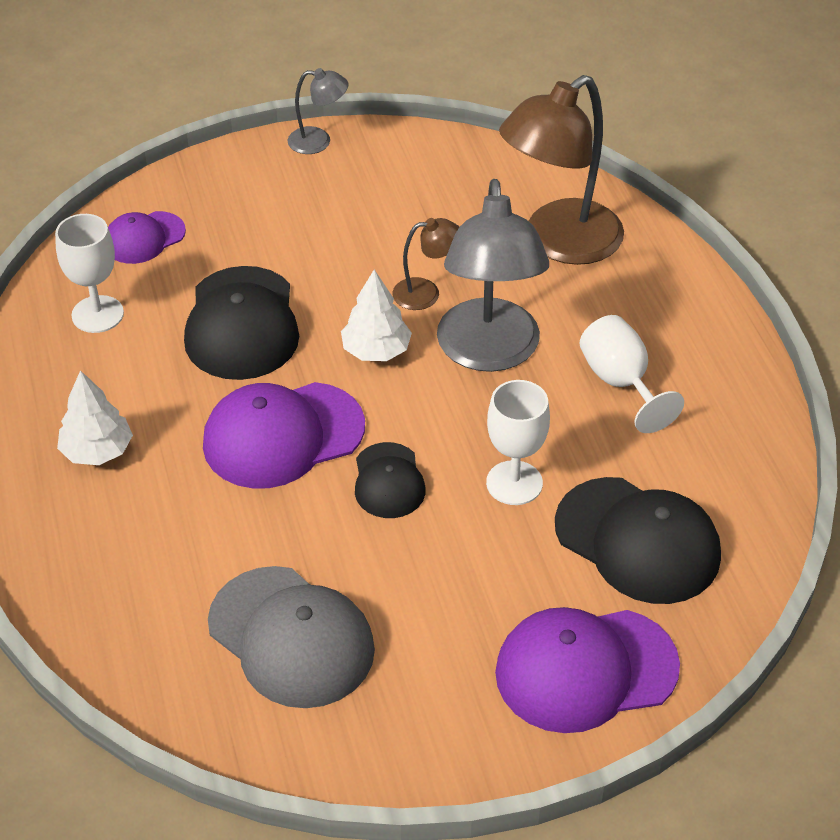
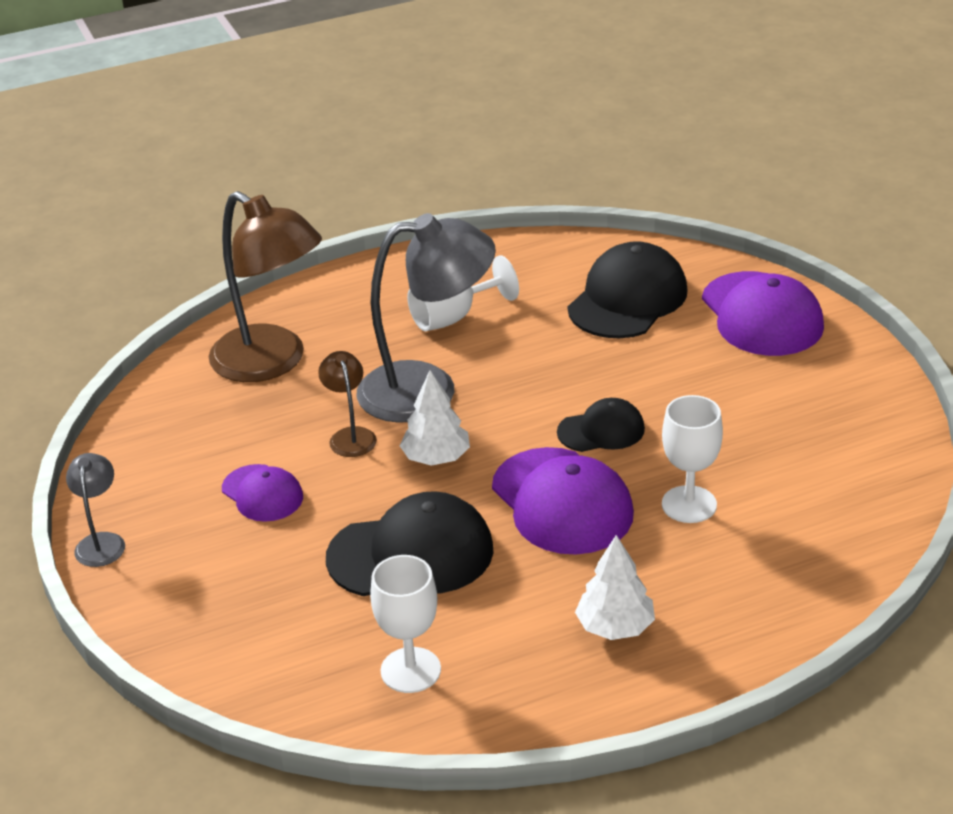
camera: 95 degrees left, 10 degrees down
(144, 238) = (276, 657): purple cap -> purple cap (262, 493)
(291, 637) = (792, 462): grey cap -> none
(514, 483) = (584, 363): white goblet -> white goblet (689, 504)

